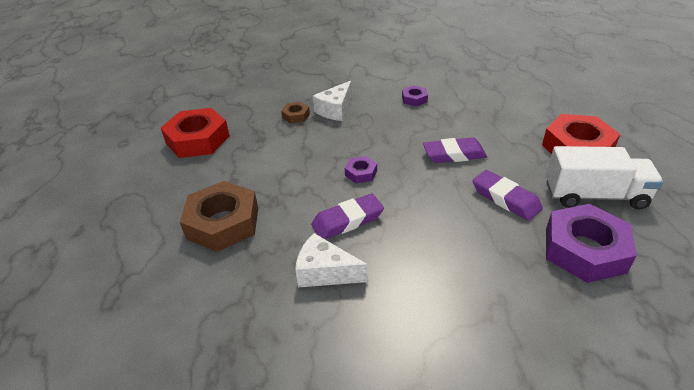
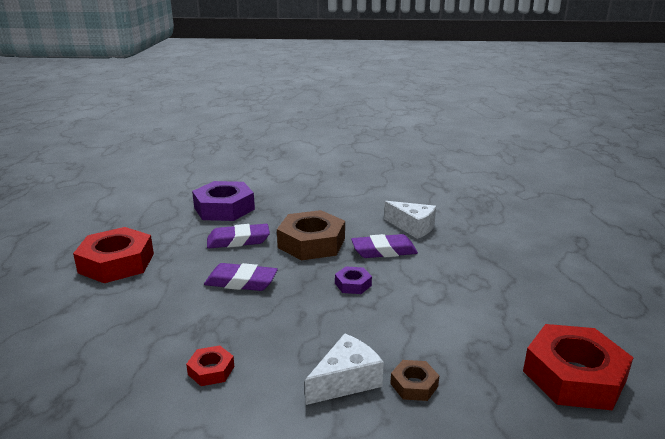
camera: 165 degrees left, 15 degrees down
(223, 223) = (503, 269): brown nut -> brown nut (311, 243)
(414, 99) = (211, 370): purple nut -> red nut
(505, 198) = (238, 241): purple eraser -> purple eraser turned 75 degrees counterclockwise
(594, 195) = (167, 230): white truck -> none

